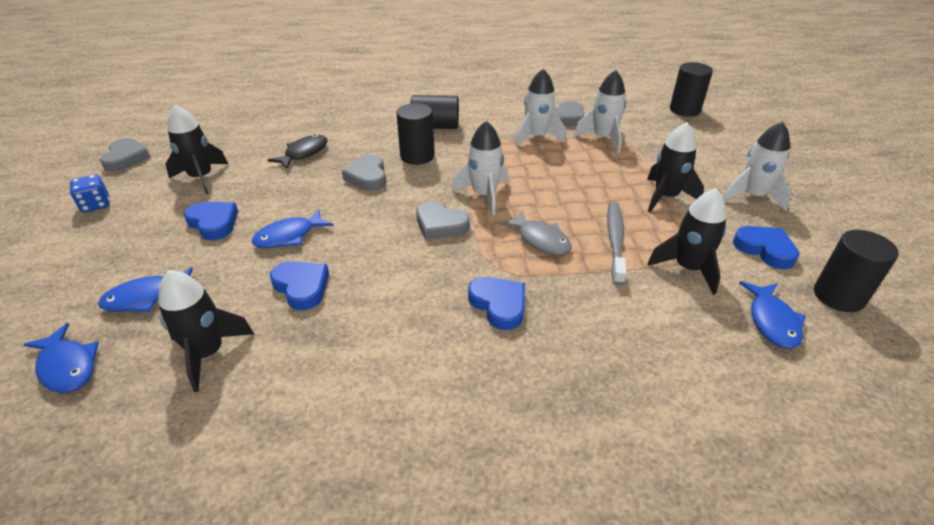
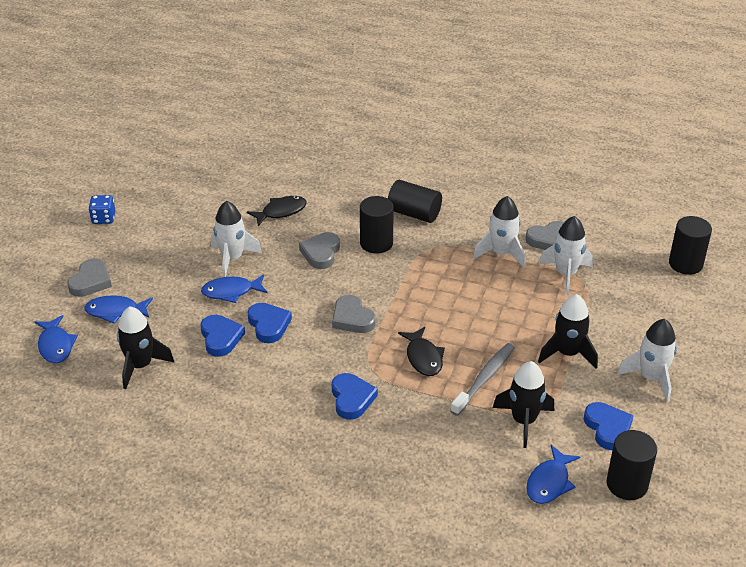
camera: 25 degrees right, 0 degrees up
(126, 158) = (138, 176): grey heart -> grey heart (91, 281)
(201, 178) = (188, 214): black rocket -> none
(213, 223) = (181, 262): blue heart -> blue heart (268, 325)
(484, 195) = (407, 302): white rocket -> white rocket (232, 258)
(540, 240) = (423, 357): grey fish -> black fish

